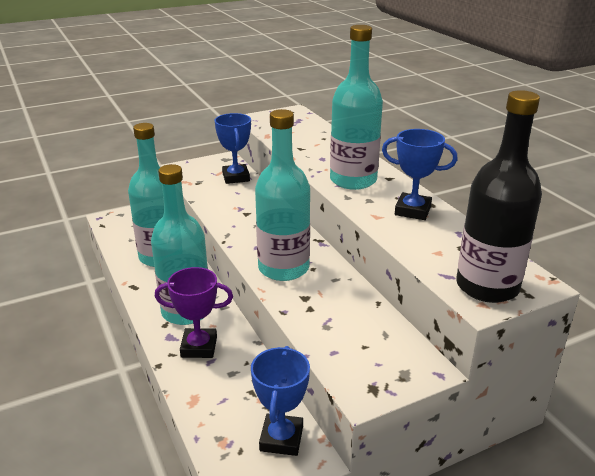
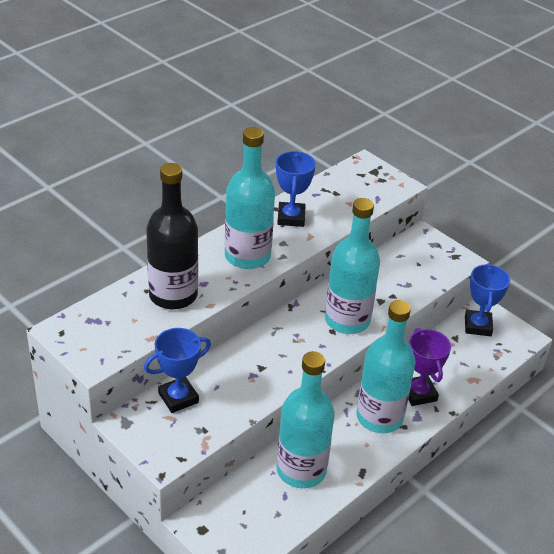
camera: 110 degrees left, 10 degrees up
(281, 438) = (478, 326): blue trophy -> blue trophy turned 75 degrees counterclockwise
(487, 286) = (381, 182): black bottle -> black bottle (173, 295)

